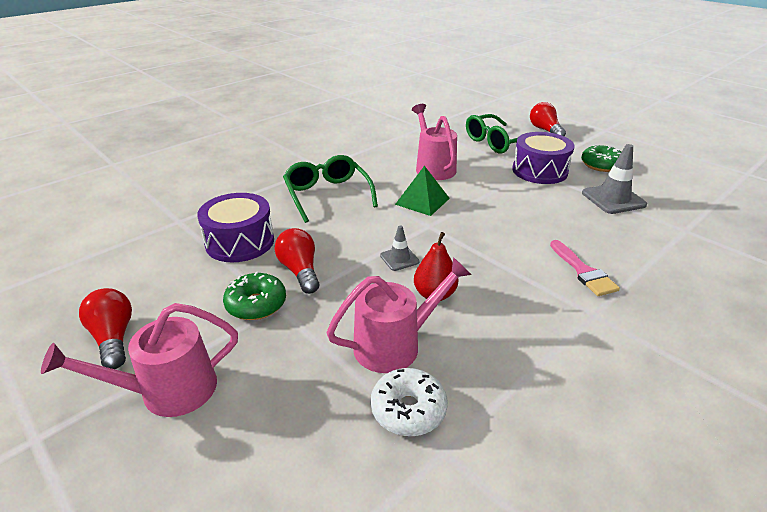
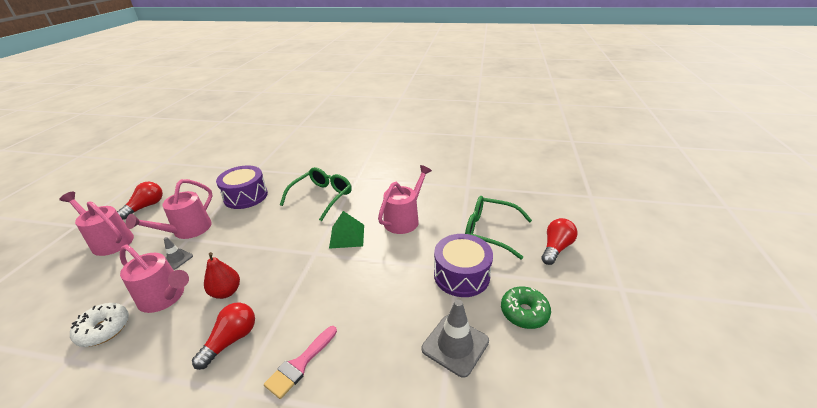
camera: 55 degrees right, 0 degrees up
(256, 304) = (187, 230): green donut -> pink watering can
(300, 271) = (227, 228): red light bulb -> red light bulb (231, 340)
(399, 259) = (262, 259): grey traffic cone -> grey traffic cone (176, 259)

